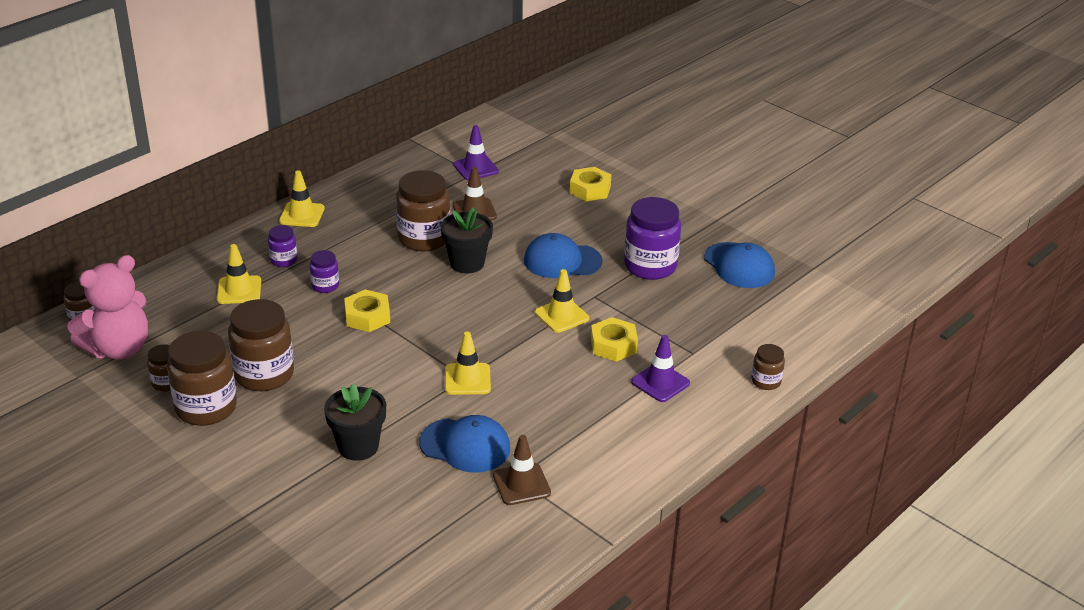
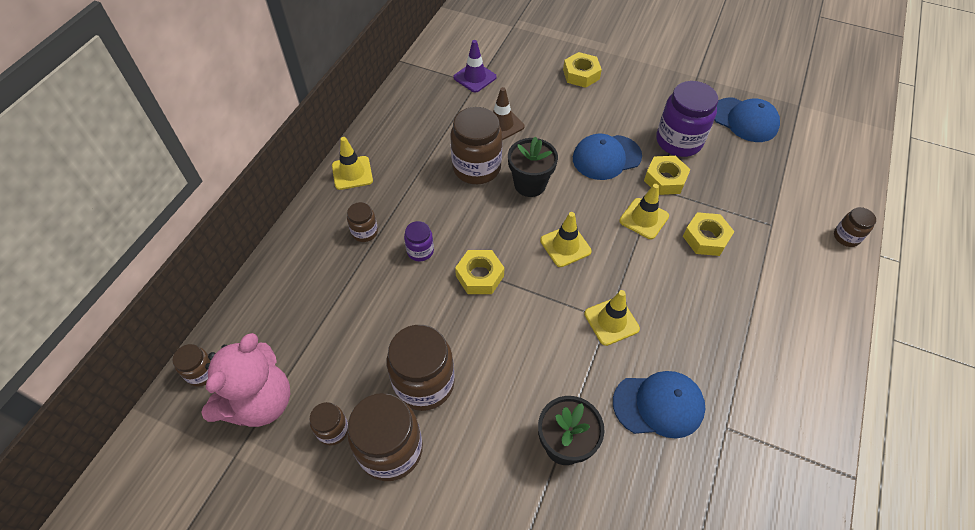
camera: 20 degrees left, 20 degrees up
(239, 290) = (342, 283): yellow traffic cone -> yellow traffic cone (565, 246)
(283, 260) = (364, 232): purple jar -> brown jar
(521, 484) = (735, 434): brown traffic cone -> none
(609, 292) = (665, 179): none -> yellow nut
(660, 382) = (769, 267): purple traffic cone -> none

